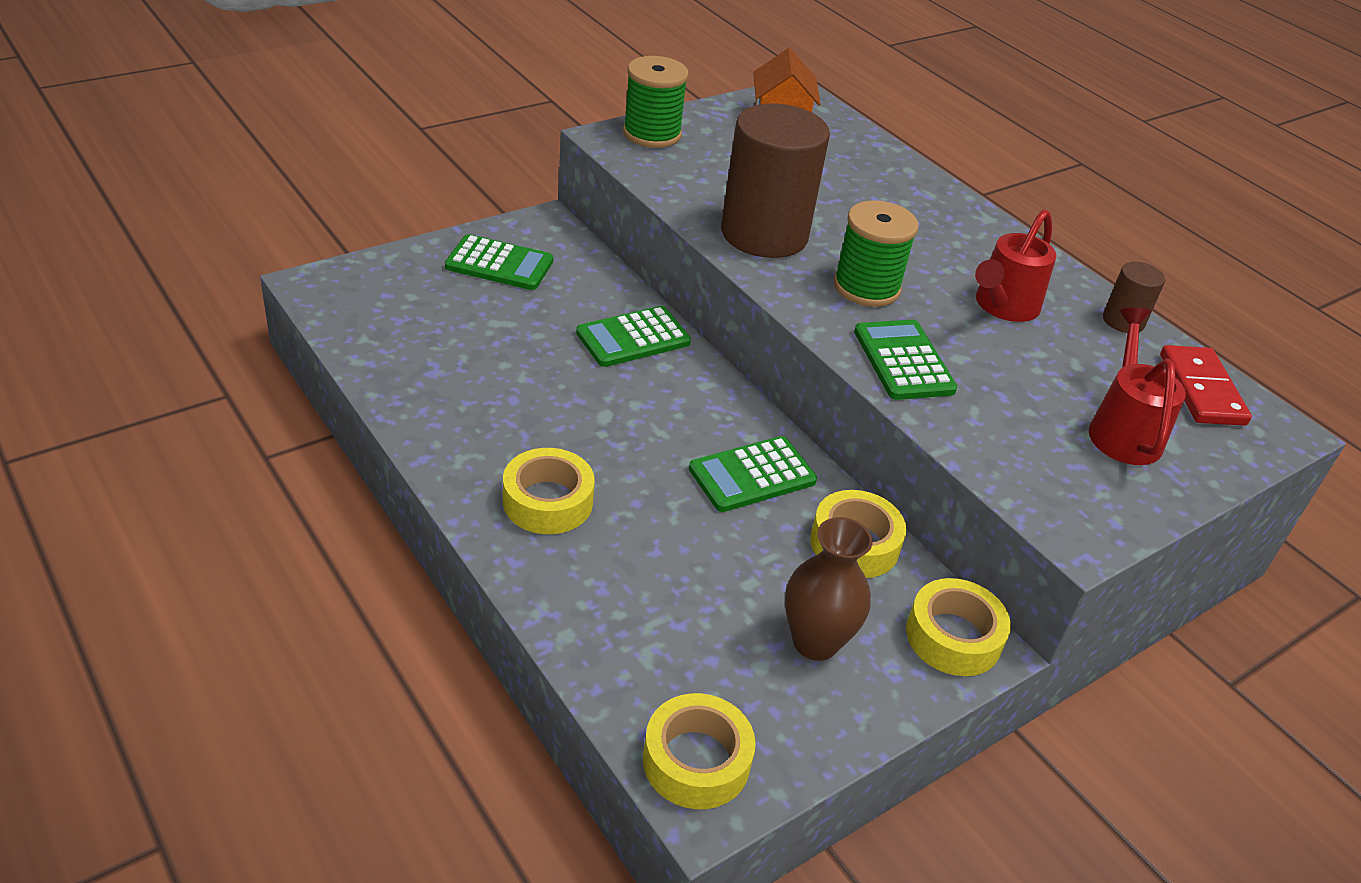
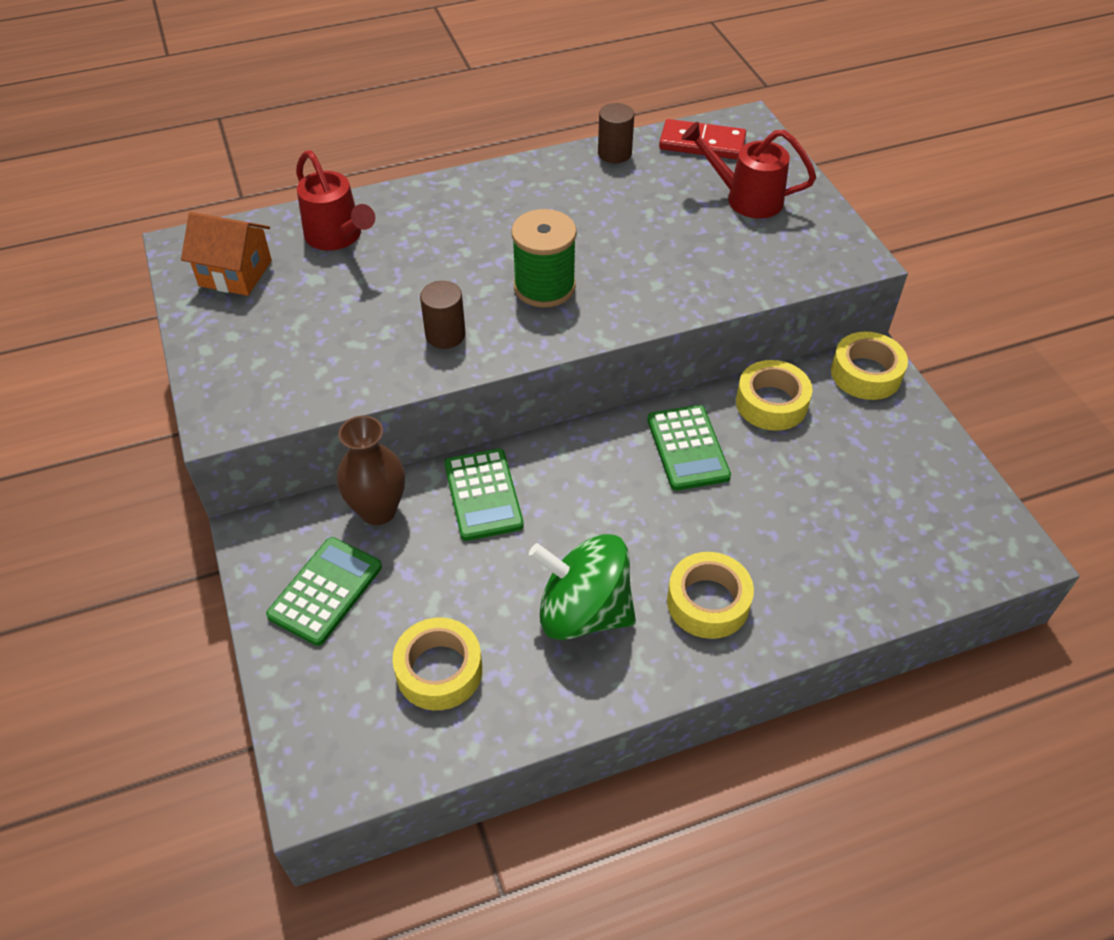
camera: 70 degrees left, 10 degrees up
(514, 414) = (583, 612): none -> green spinning top
(652, 134) = (226, 382): green spool -> none
(696, 761) = (984, 550): yellow tape -> yellow tape (439, 670)
(764, 234) = (445, 335): brown cylinder -> brown cylinder, size x0.46
(815, 642) = (871, 453): brown vase -> brown vase (378, 510)
(903, 361) = (652, 292): green calculator -> none
(1003, 307) = (586, 212): red watering can -> red watering can (337, 237)

